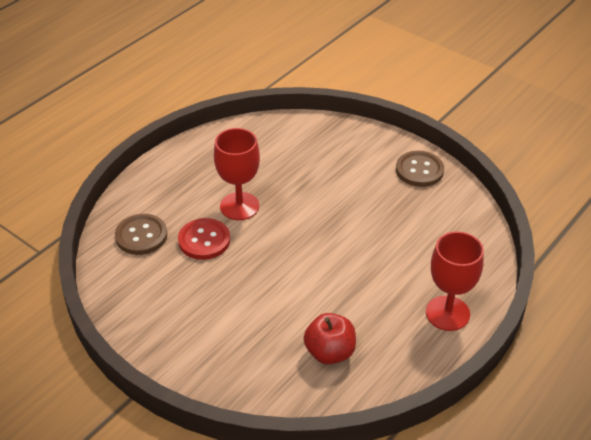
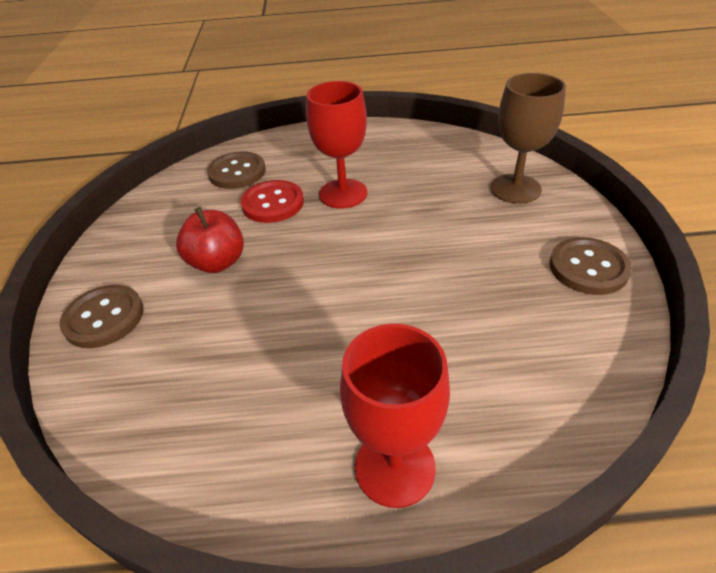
camera: 50 degrees right, 0 degrees up
(216, 369) = (104, 318): none -> brown button
(330, 352) = (205, 390): red apple -> red apple (217, 262)
(333, 143) = (515, 189): none -> brown goblet

